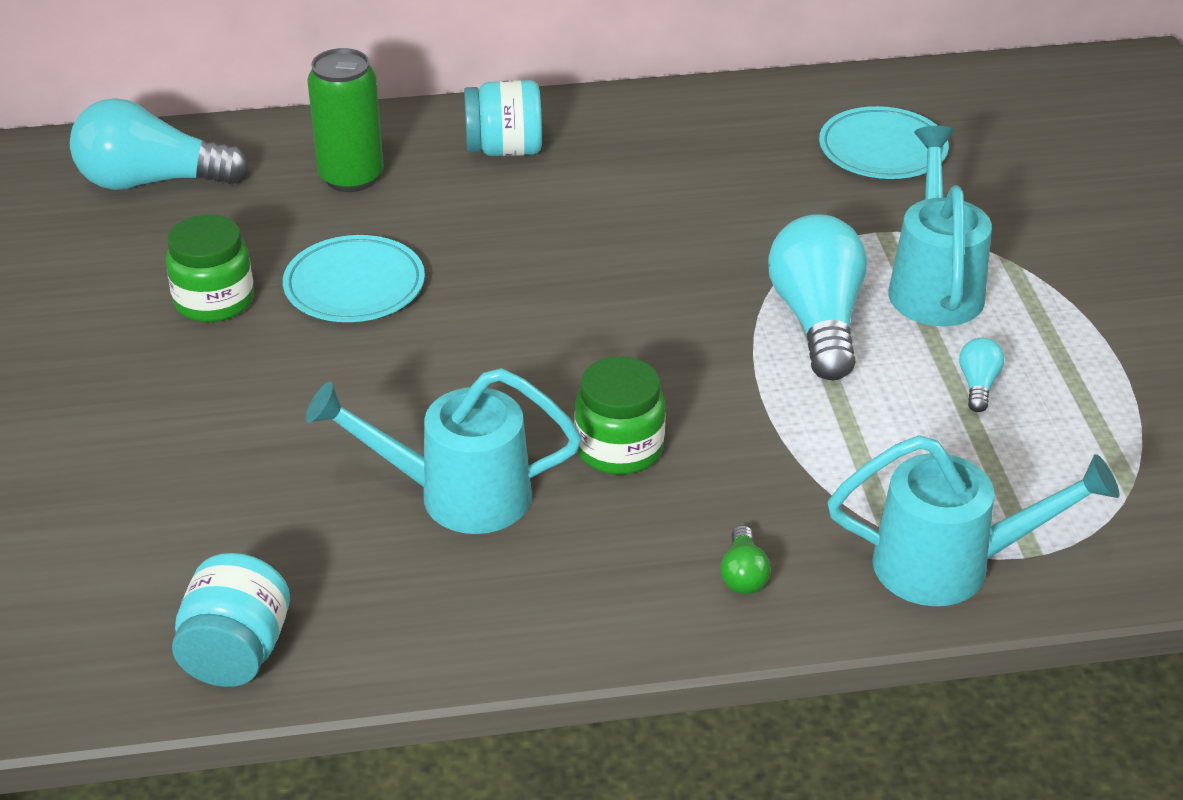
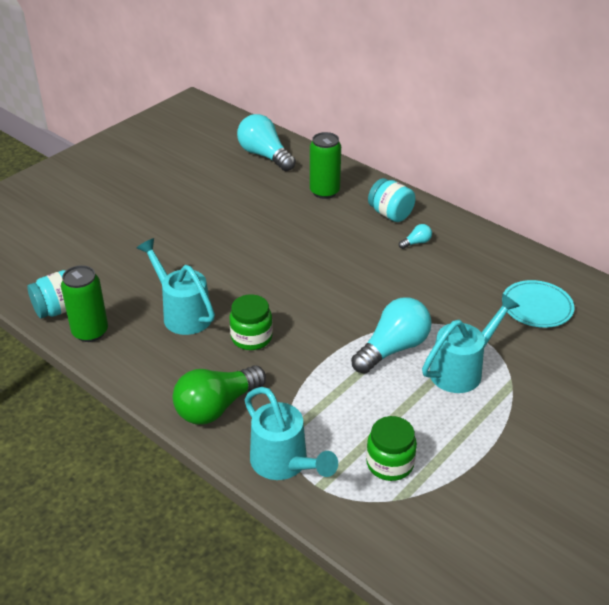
camera: 50 degrees right, 0 degrees up
(214, 301) = (220, 204): green jar -> green jar (390, 464)
(354, 286) = (265, 227): turquoise plate -> none
(360, 637) = (90, 332): none -> green can
(743, 574) = (216, 407): green light bulb -> green light bulb, size x2.30
(978, 385) = (410, 416): turquoise light bulb -> turquoise light bulb (416, 243)

